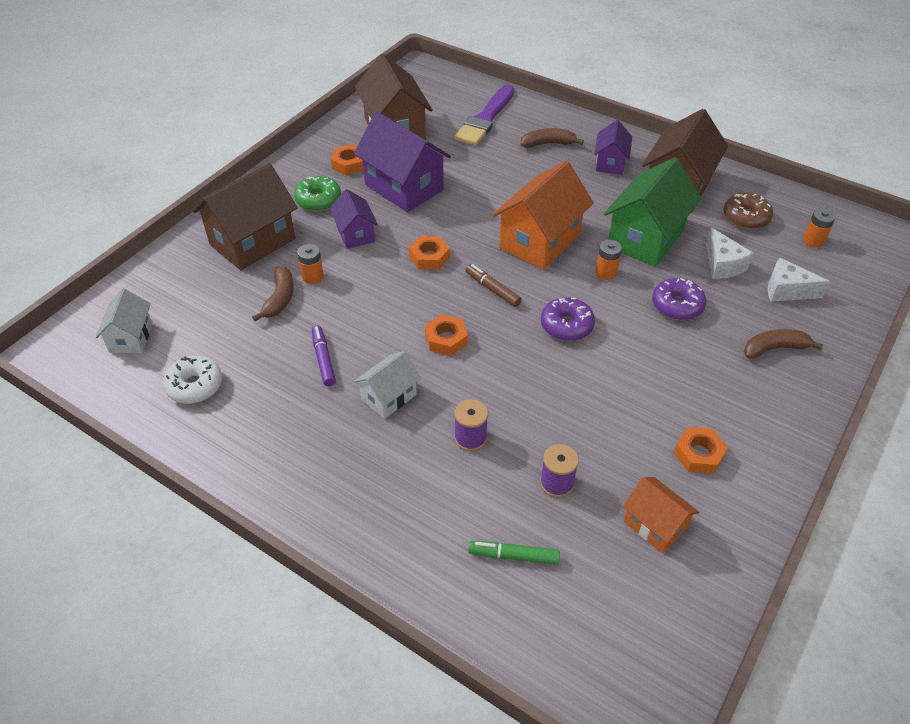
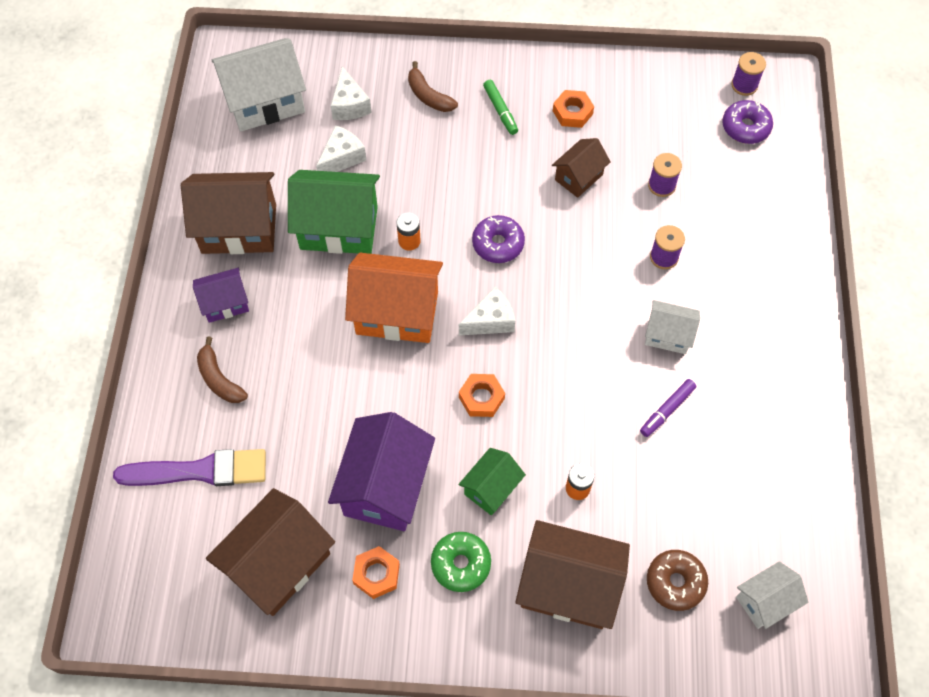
camera: 120 degrees left, 15 degrees up
(195, 386) = (770, 496): white donut -> none
(279, 299) = (625, 499): brown banana -> none
(355, 234) = (491, 488): purple house -> green house
(446, 339) = (576, 326): orange nut -> none
(492, 289) = (490, 321): brown marker -> white cheese
(514, 556) = (737, 185): green marker -> green marker (500, 110)
(608, 418) = (578, 177): none -> brown house
(654, 525) = (652, 118): orange house -> none
(660, 661) = (744, 85): none -> purple spool
(677, 305) = (419, 174): purple donut -> purple donut (745, 127)
(746, 217) = (258, 159): brown donut -> brown donut (675, 582)
(813, 241) = (265, 102): orange battery -> white house

